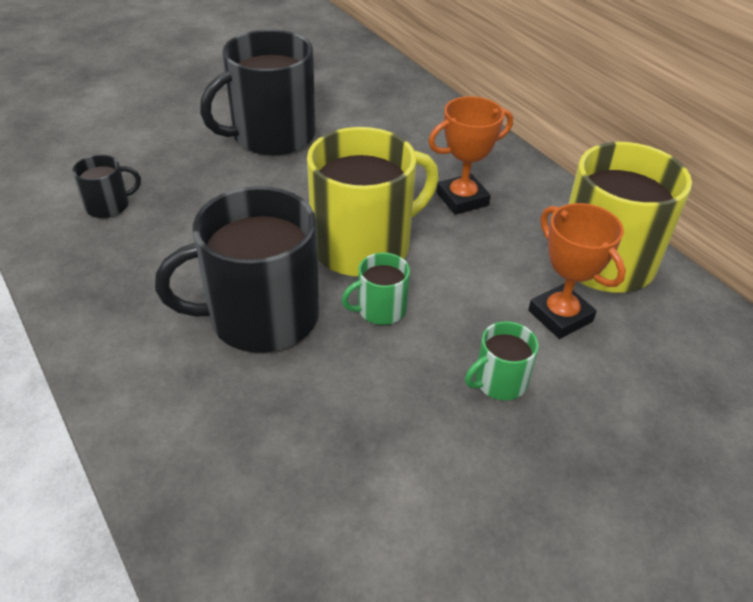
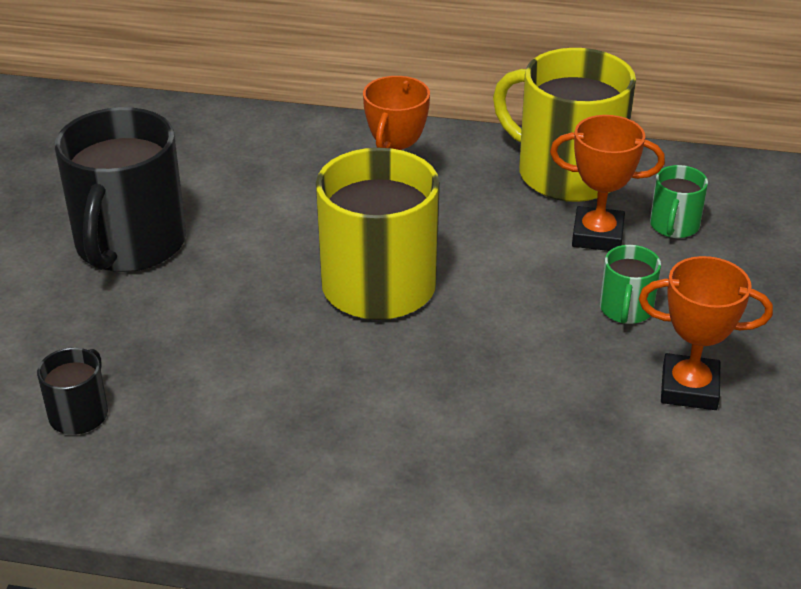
camera: 45 degrees left, 5 degrees down
(261, 317) = (391, 395): black mug -> none
(380, 309) = (471, 321): green mug -> green mug (674, 226)
(456, 476) = (689, 388): none -> orange trophy

